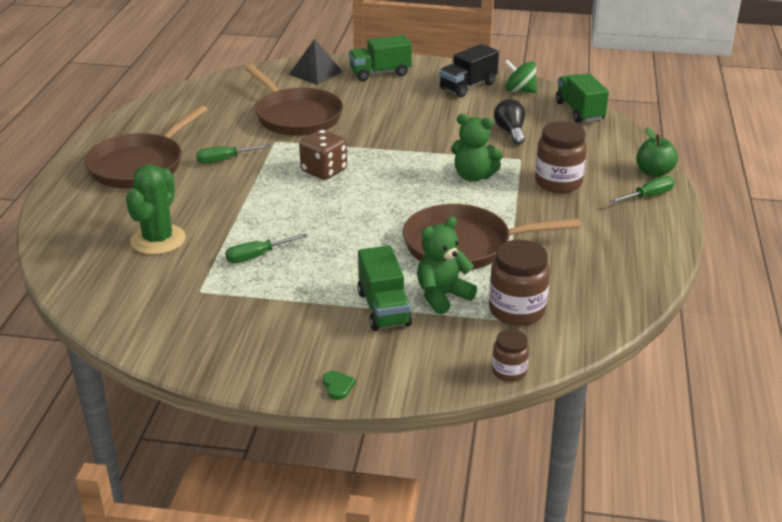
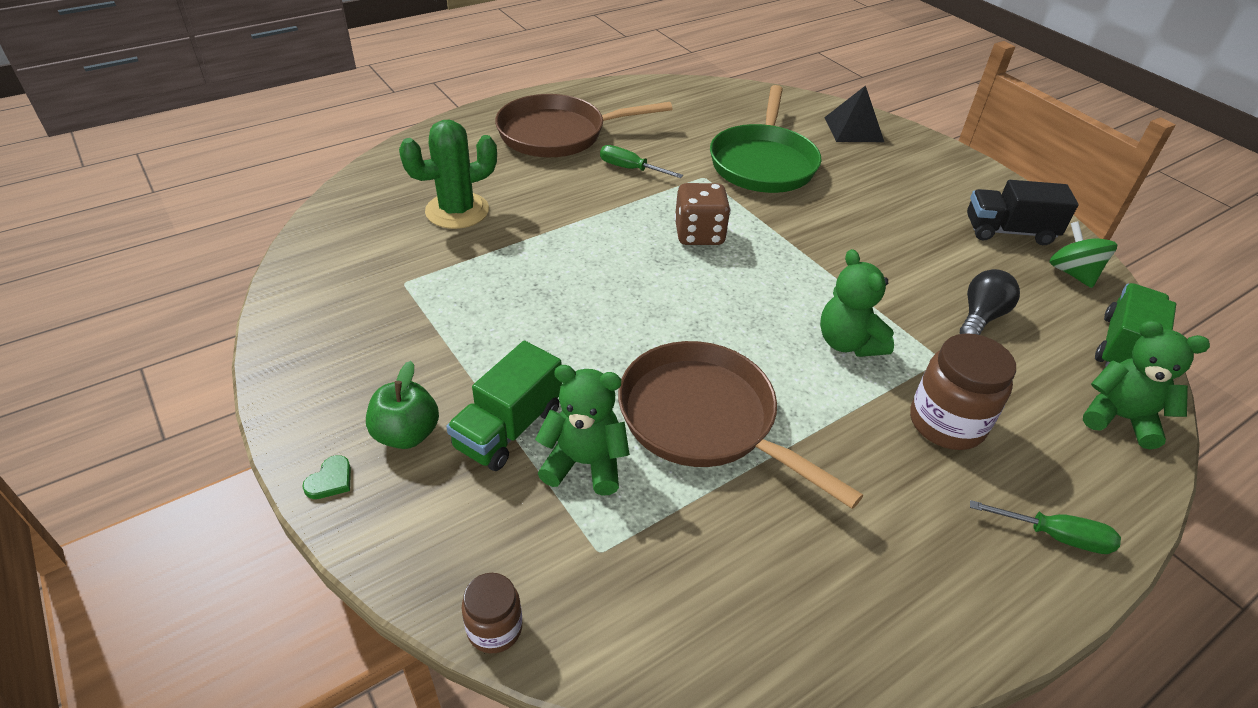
camera: 45 degrees right, 10 degrees up
(256, 256) = (500, 282): green screwdriver -> none
(296, 116) = (763, 162): brown pan -> green pan
(380, 73) = (923, 163): green truck -> none
(517, 310) = (631, 554): brown jar -> none
(614, 140) = (1119, 418): none -> green teddy bear
(654, 172) = (1118, 507): green apple -> green apple (406, 434)

